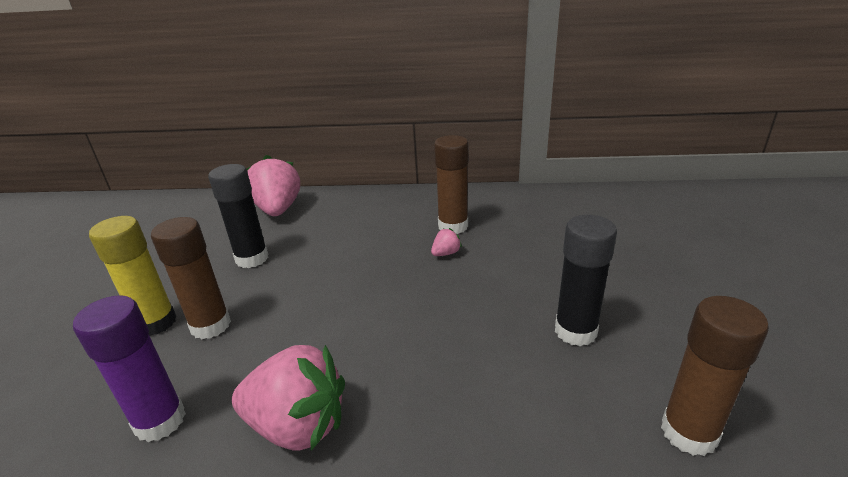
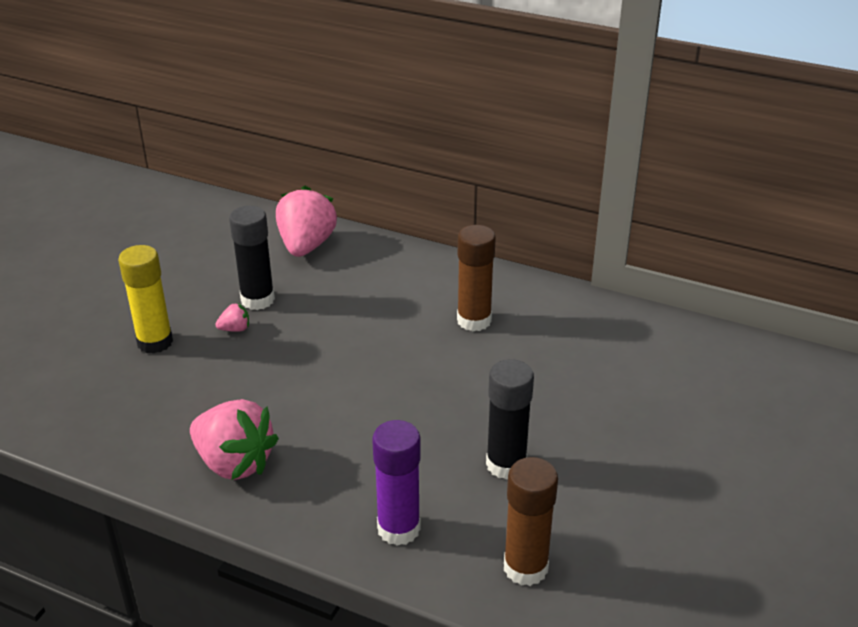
camera: 20 degrees right, 5 degrees up
(160, 421) = (138, 427): purple glue stick -> purple glue stick (398, 529)
(210, 325) = (198, 359): brown glue stick -> none
(446, 253) = (445, 350): pink strawberry -> pink strawberry (235, 329)

